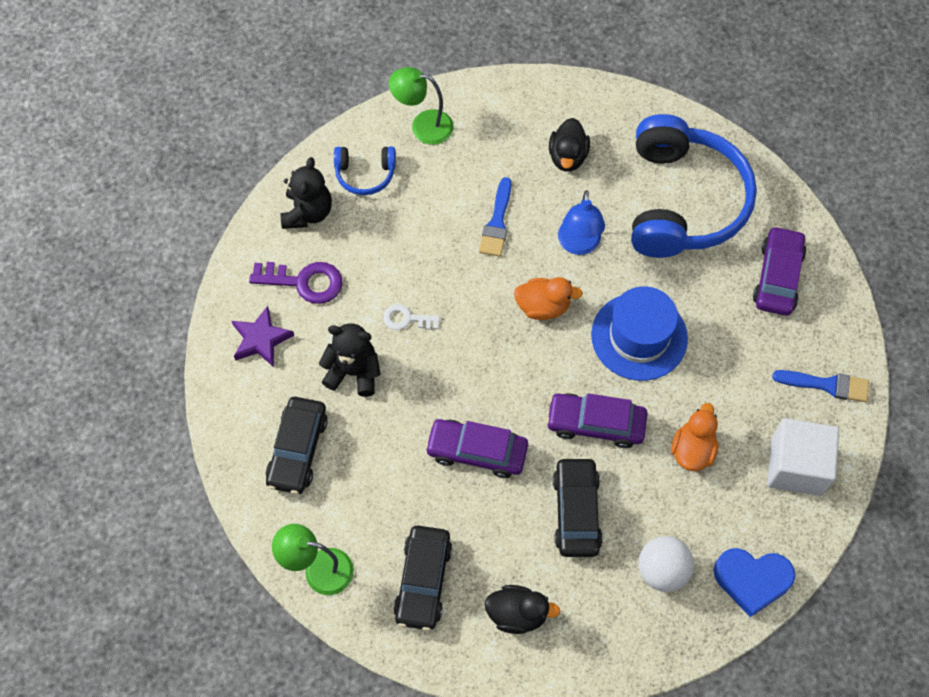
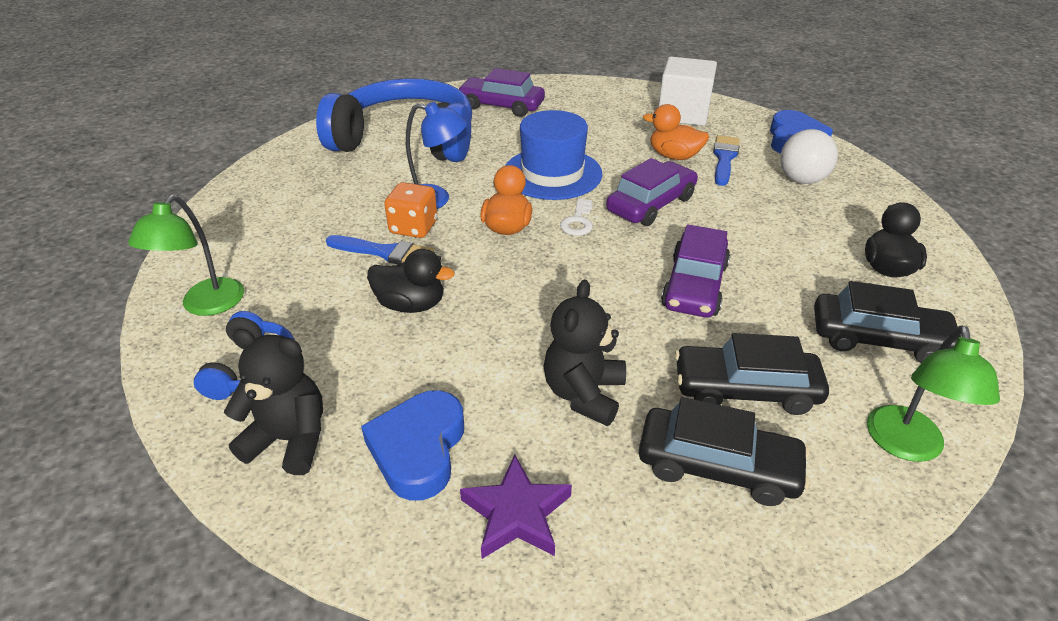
camera: 85 degrees left, 25 degrees down
(304, 282) = (418, 449): purple key -> blue heart
(407, 319) = (505, 336): white key -> white key (578, 221)
(534, 236) = (413, 227): none -> orange dice
(567, 157) = (319, 199): black duck -> black duck (411, 305)
(576, 511) = (753, 222): black car -> black car (745, 389)
(595, 424) = (651, 204): purple car -> purple car turned 150 degrees counterclockwise
(826, 385) = (607, 96): blue brush -> blue brush (724, 158)

